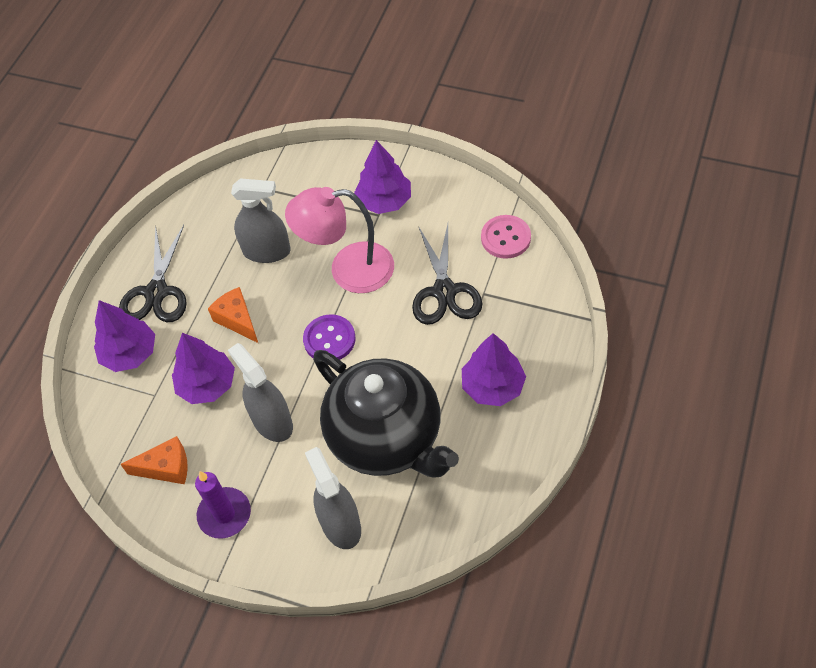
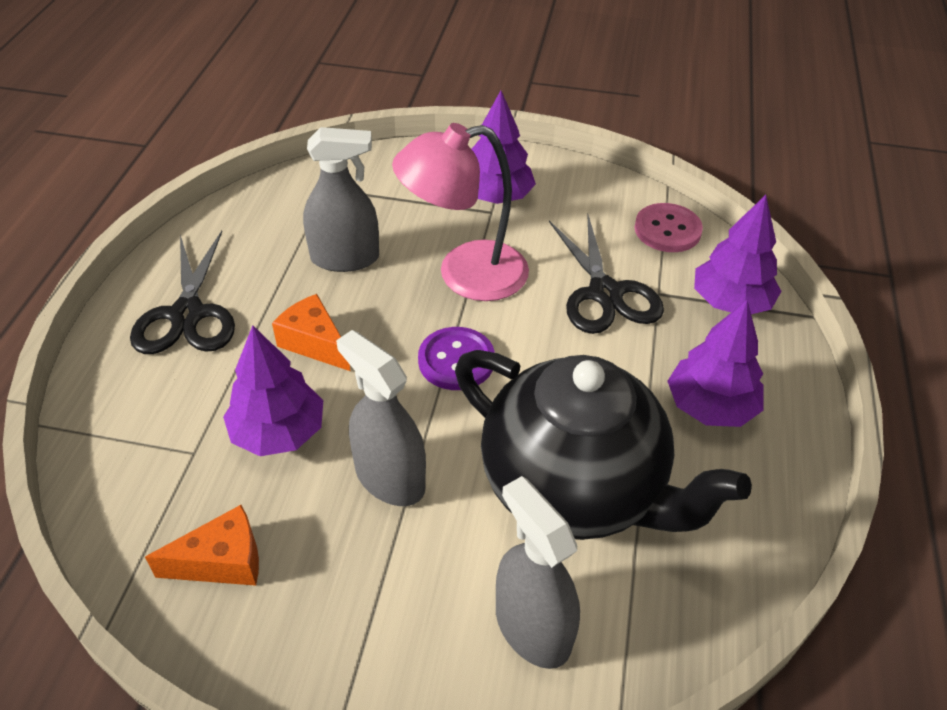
camera: 15 degrees left, 10 degrees down
(130, 354) = (150, 397): purple tree -> purple tree (730, 302)
(224, 514) = (332, 629): purple candle -> none

